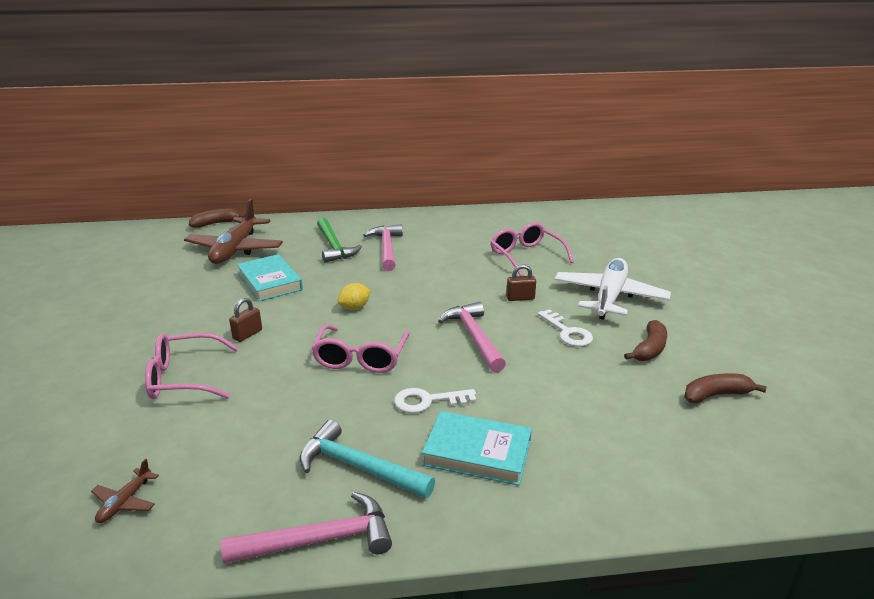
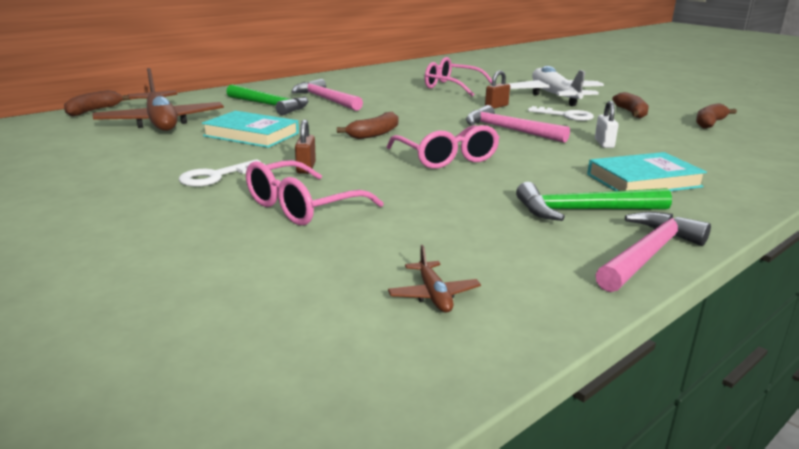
camera: 35 degrees left, 5 degrees down
(355, 307) = (374, 134): yellow lemon -> brown banana
(358, 467) = (583, 211): turquoise hammer -> green hammer
(428, 401) = (552, 166): white key -> white key (215, 176)
(532, 387) = (604, 143): none -> white padlock

